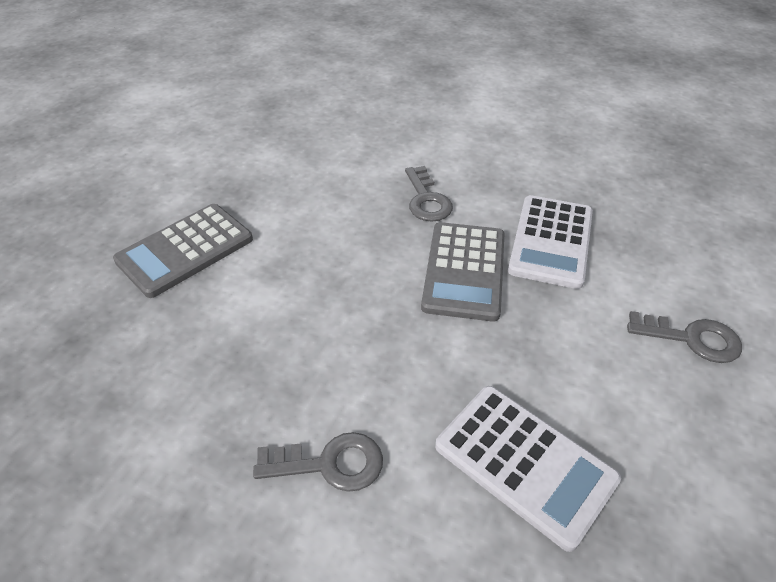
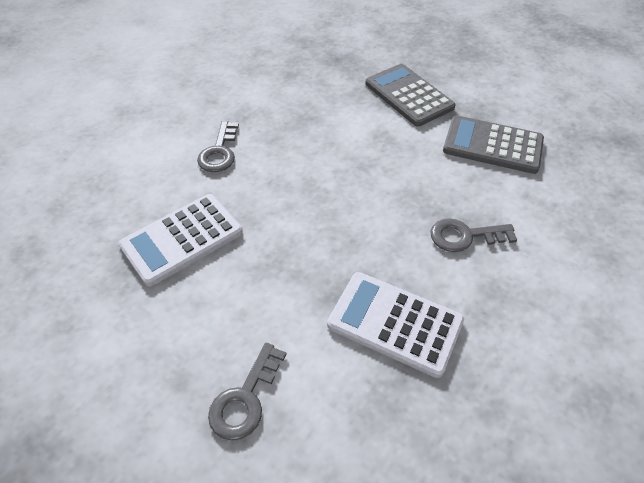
camera: 100 degrees right, 5 degrees up
(464, 271) = (364, 245): grey calculator -> grey calculator (492, 145)

